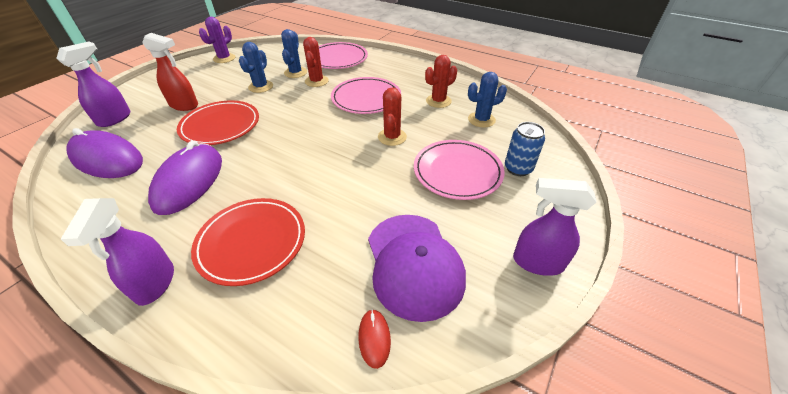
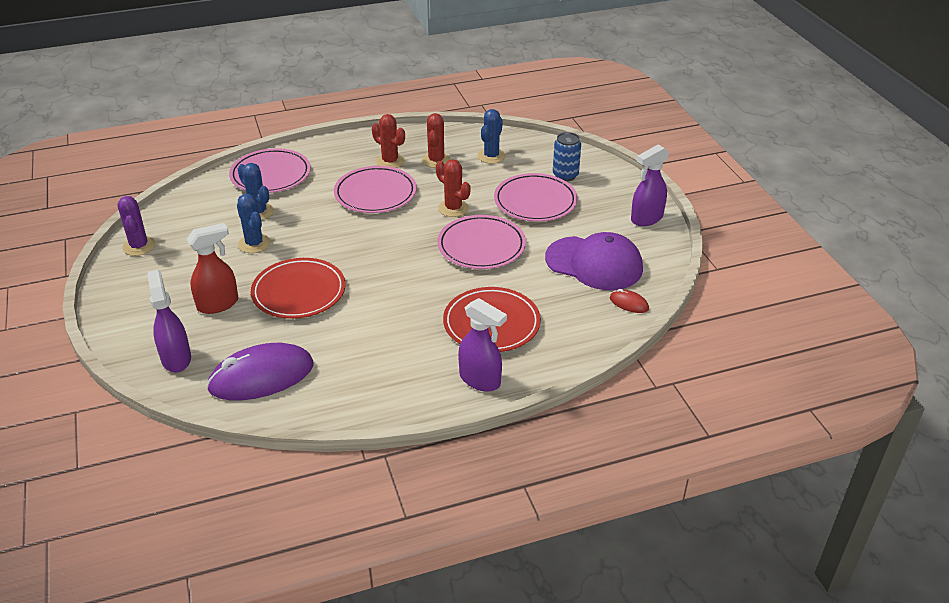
camera: 50 degrees left, 5 degrees down
(189, 181) = (371, 335): purple mouse -> none
(316, 81) = (298, 207): red cactus -> red cactus (390, 161)
(360, 176) = (481, 246): none -> pink plate

